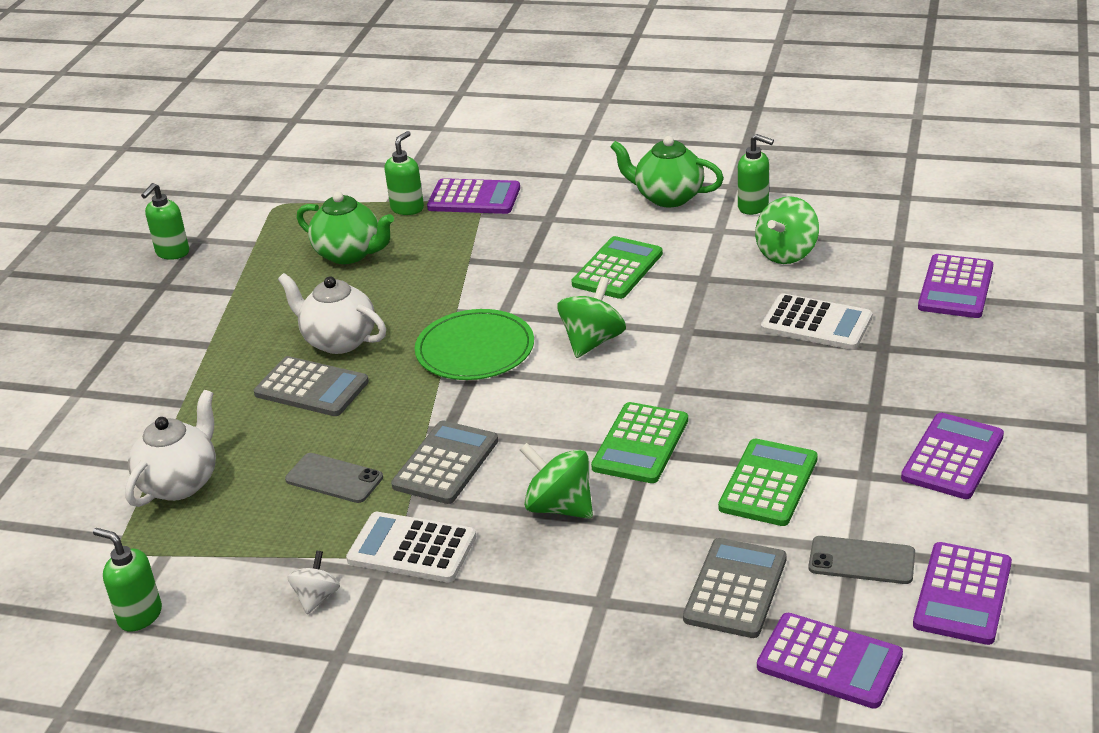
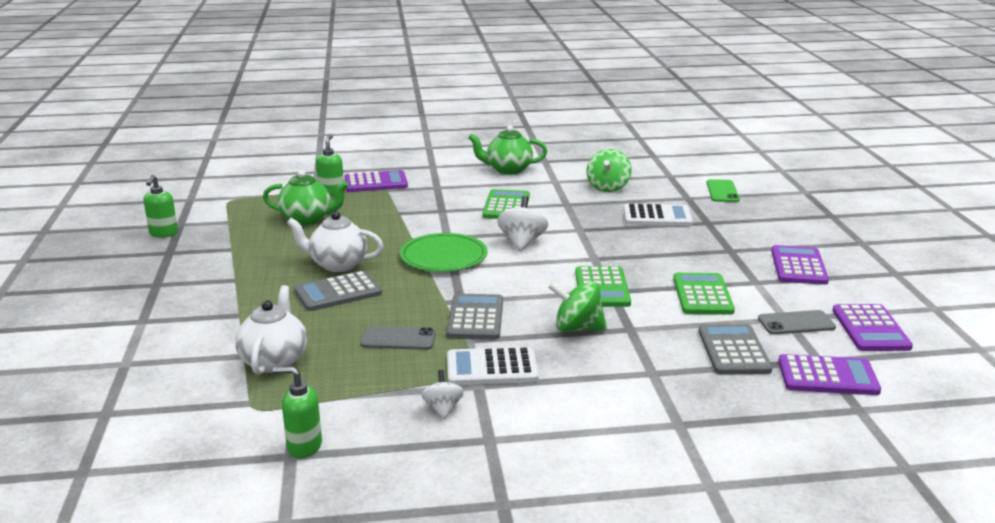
camera: 25 degrees left, 10 degrees down
(311, 388) = (338, 292): grey calculator -> grey calculator turned 150 degrees clockwise
(592, 341) = (522, 242): green spinning top -> white spinning top
(753, 207) = (567, 169): green soap dispenser -> none
(955, 287) = (722, 191): purple calculator -> green phone

